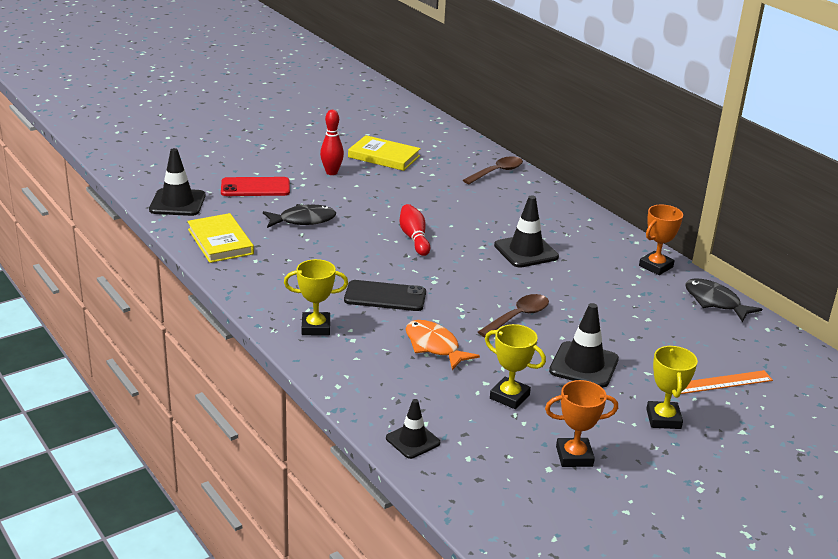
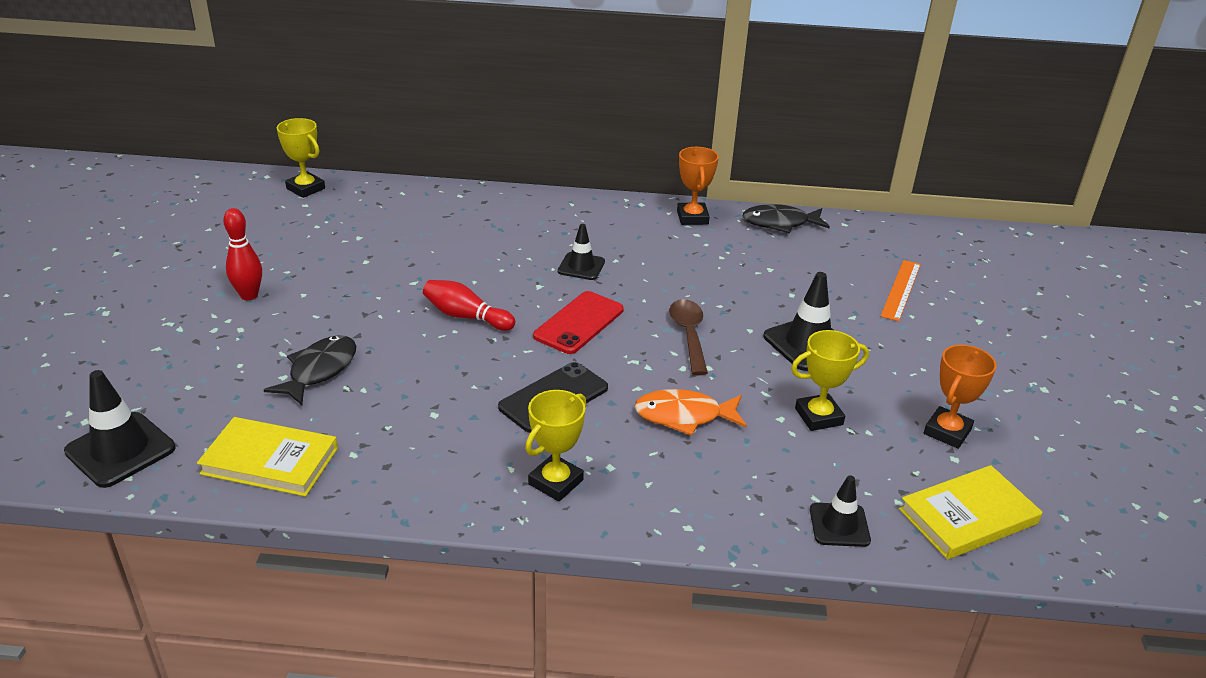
camera: 50 degrees left, 5 degrees up
(255, 187) = (189, 367): red phone -> red phone (579, 323)
(384, 156) = (274, 245): yellow book -> yellow book (968, 516)
(497, 172) = (415, 201): brown spoon -> none
(526, 251) = (581, 266): black traffic cone -> black traffic cone, size x0.64
(663, 419) = (929, 349): yellow trophy -> yellow trophy (306, 188)

